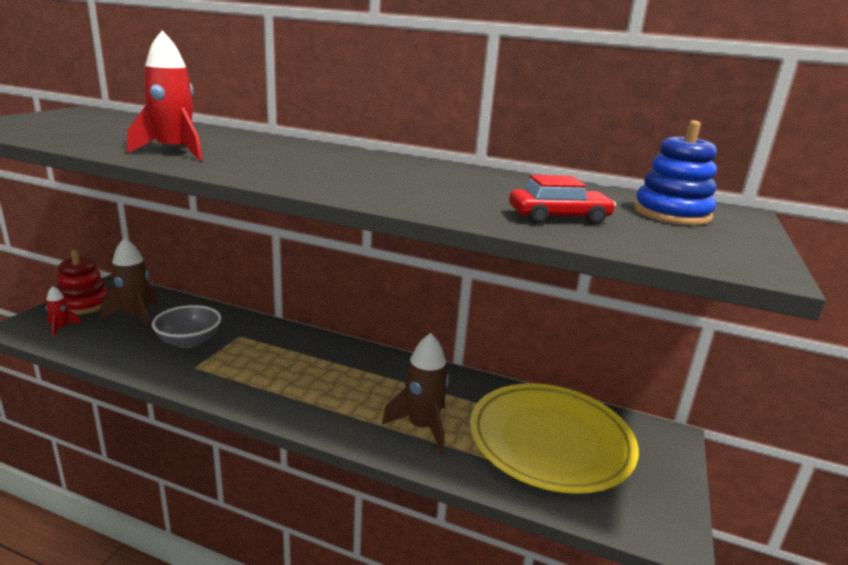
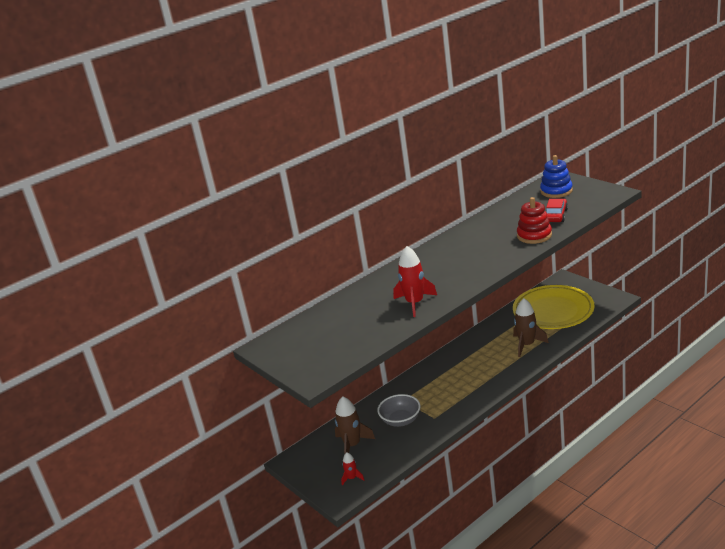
camera: 55 degrees left, 5 degrees up
(84, 304) = (317, 472): red stacking toy -> red stacking toy (534, 235)

